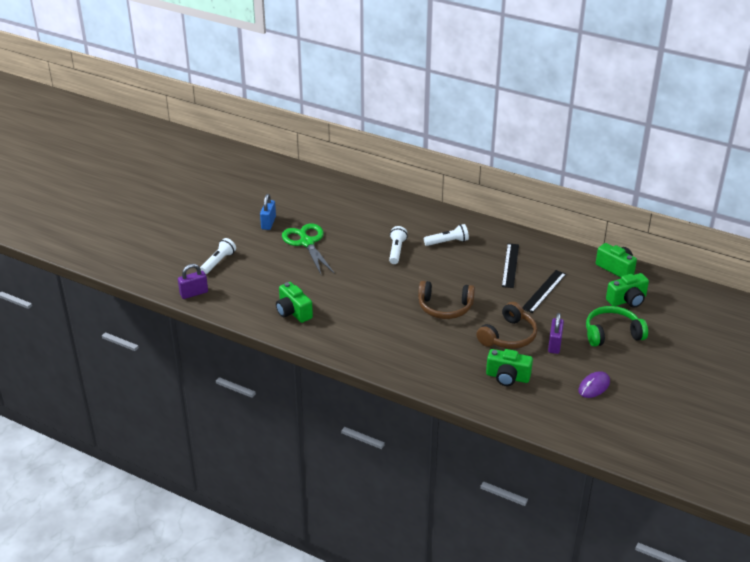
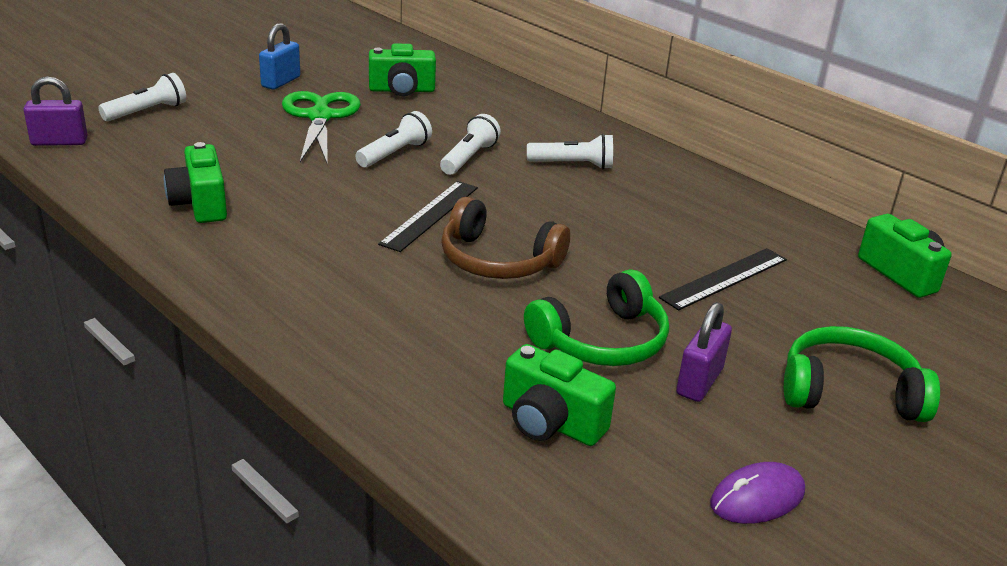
camera: 15 degrees right, 5 degrees down
(360, 257) = (395, 154): none -> white flashlight
(508, 336) = (602, 341): brown headphones -> green headphones
(510, 265) = (676, 222): black ruler -> black ruler (430, 215)
(627, 300) = (908, 335): green camera -> green camera (402, 90)

